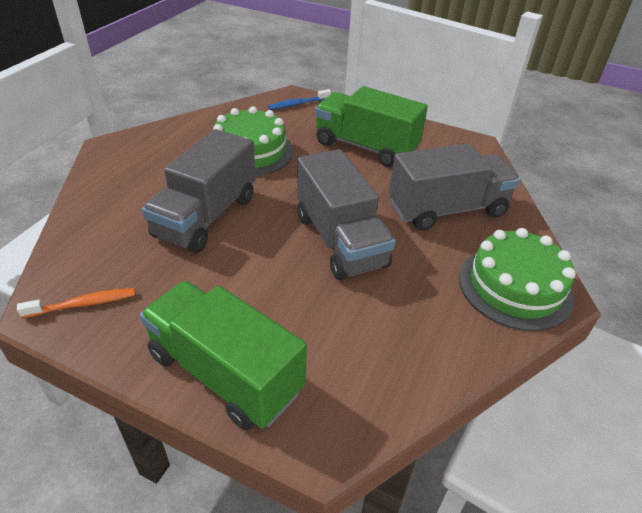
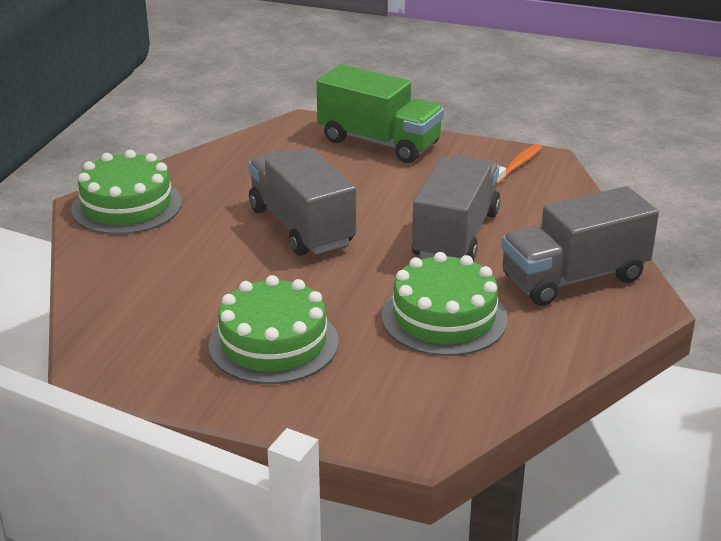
camera: 175 degrees right, 10 degrees down
(83, 304) = (517, 165): orange toothbrush -> orange toothbrush turned 150 degrees clockwise
(298, 104) = (402, 421): blue toothbrush -> none
(366, 147) = (273, 343): green truck -> green cake
(447, 209) = (172, 267): grey truck -> grey truck (574, 278)

